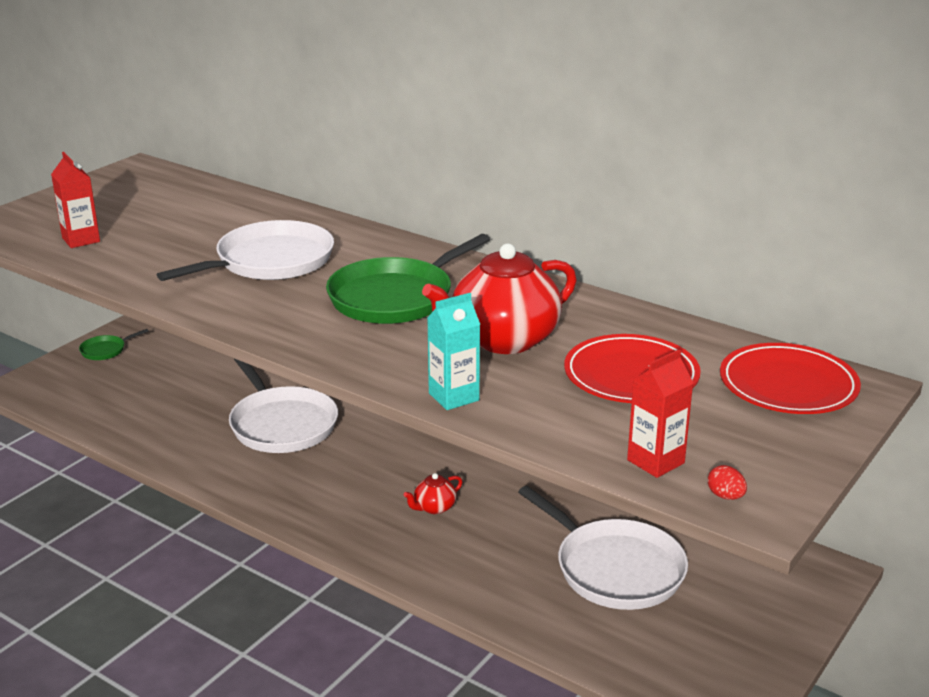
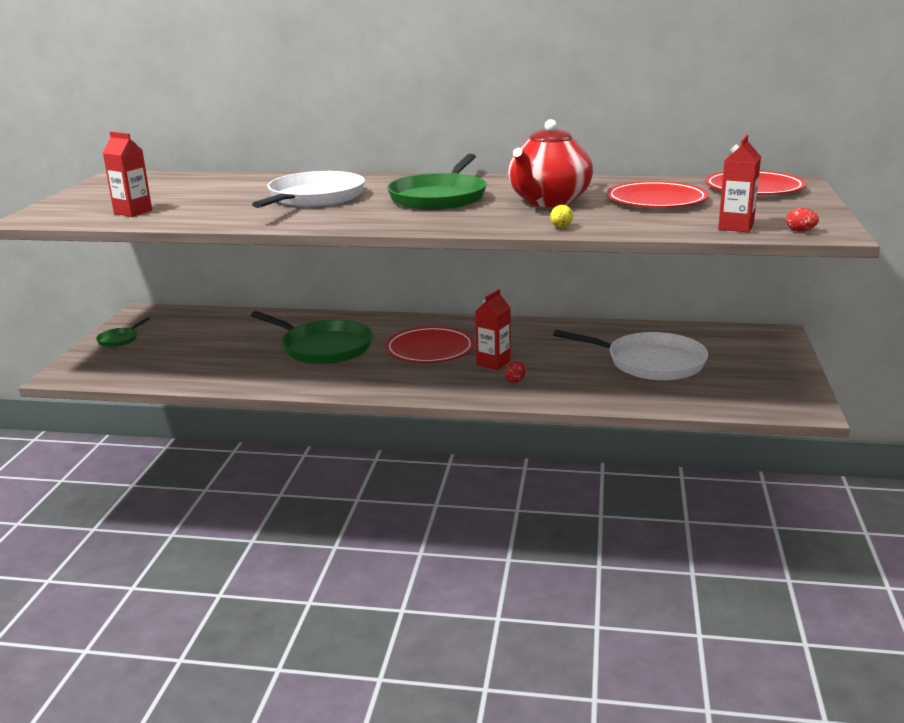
camera: 25 degrees left, 5 degrees down
(281, 424) = (323, 347): white pan -> green pan
(386, 463) = (430, 349): none -> red plate
(432, 544) = (515, 380): none -> red egg
(434, 507) = (493, 363): red teapot -> red carton
(454, 397) = (561, 227): turquoise carton -> yellow egg

